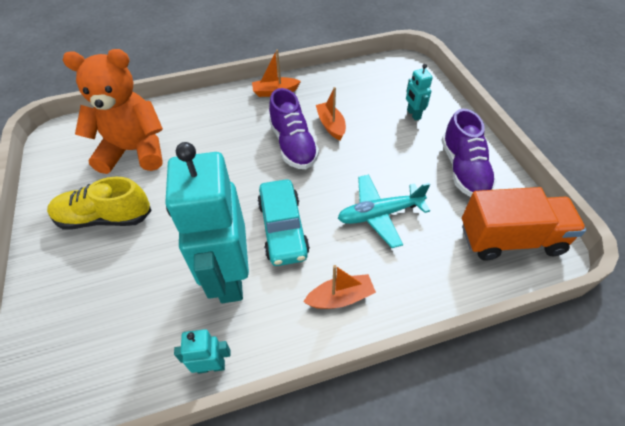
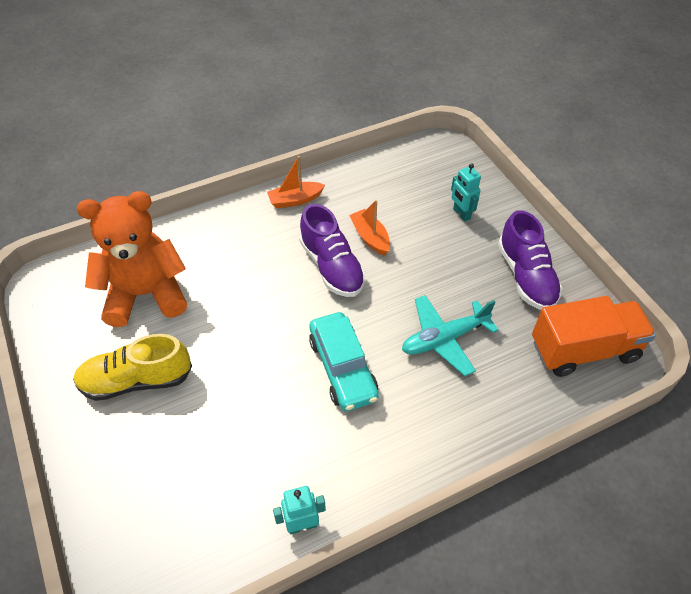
camera: 10 degrees left, 0 degrees up
(229, 277) = (297, 430): turquoise robot -> none
(340, 298) = (420, 436): orange boat -> none

